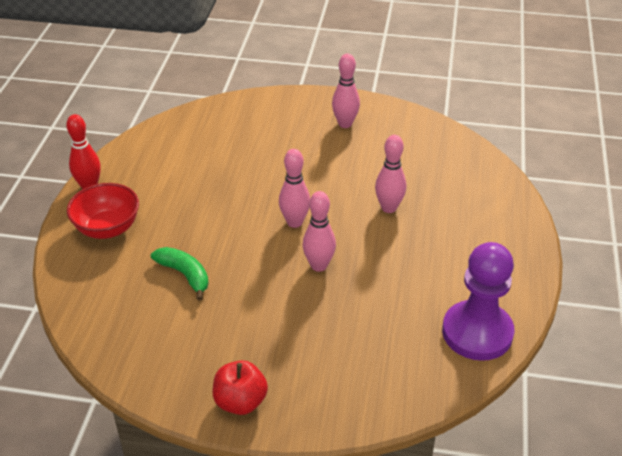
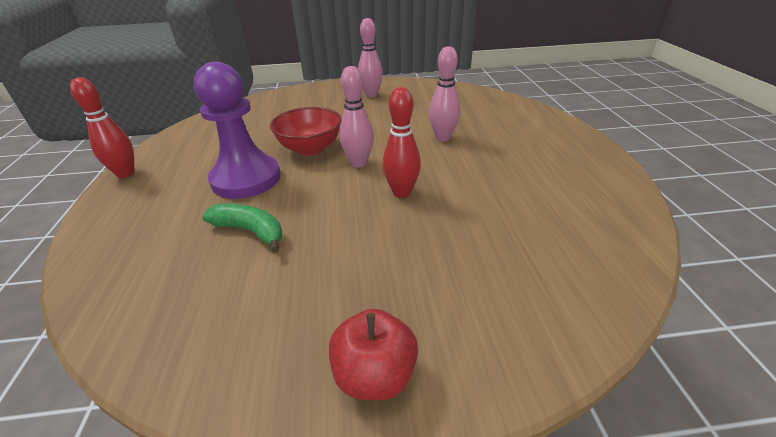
camera: 15 degrees left, 5 degrees down
(107, 228) = (148, 205): red bowl -> red bowl (310, 148)
(319, 265) = (401, 192): pink bowling pin -> red bowling pin
(477, 332) = (606, 217): purple pawn -> purple pawn (246, 179)

